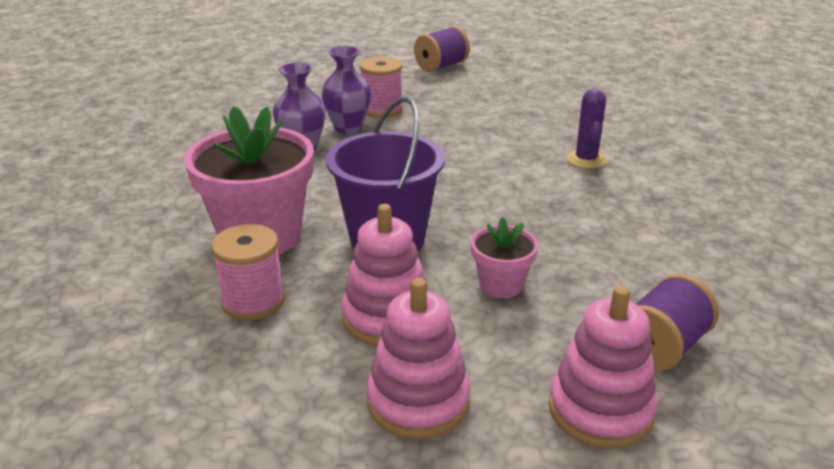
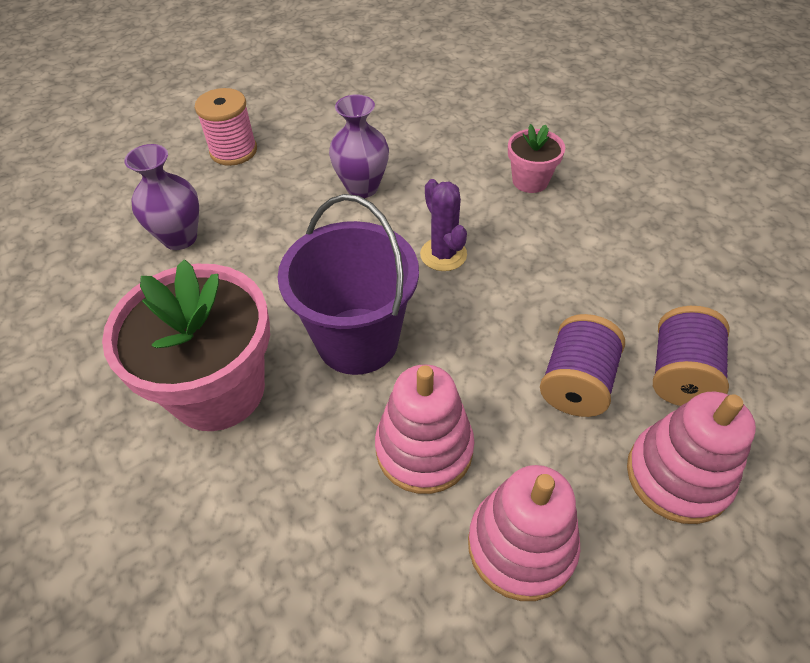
camera: 25 degrees left, 20 degrees up
(253, 301) = (272, 489): pink spool -> none
(348, 128) = (212, 190): purple vase -> purple vase (362, 187)
(441, 66) = (257, 66): purple spool -> purple spool (576, 383)
(501, 285) = (503, 356): pink flower pot -> pink flower pot (530, 181)
(586, 160) = (479, 157): purple cactus -> purple cactus (443, 254)

